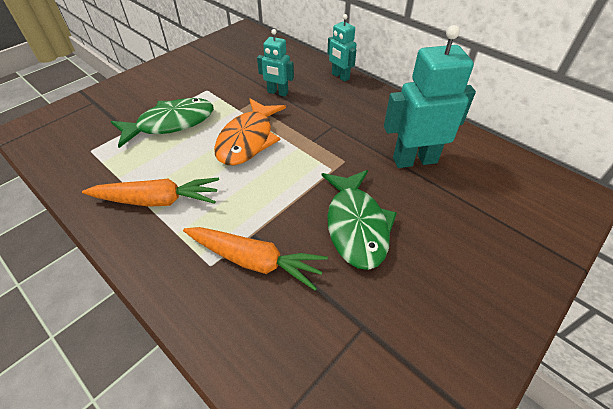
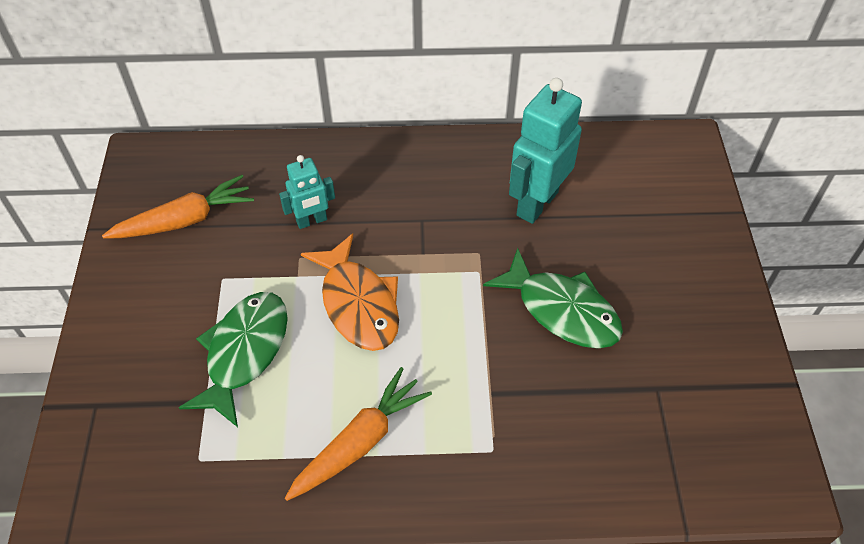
camera: 45 degrees left, 5 degrees up
(255, 261) = (522, 413): orange carrot -> orange carrot (185, 220)
(340, 76) = (353, 149): turquoise robot -> none

